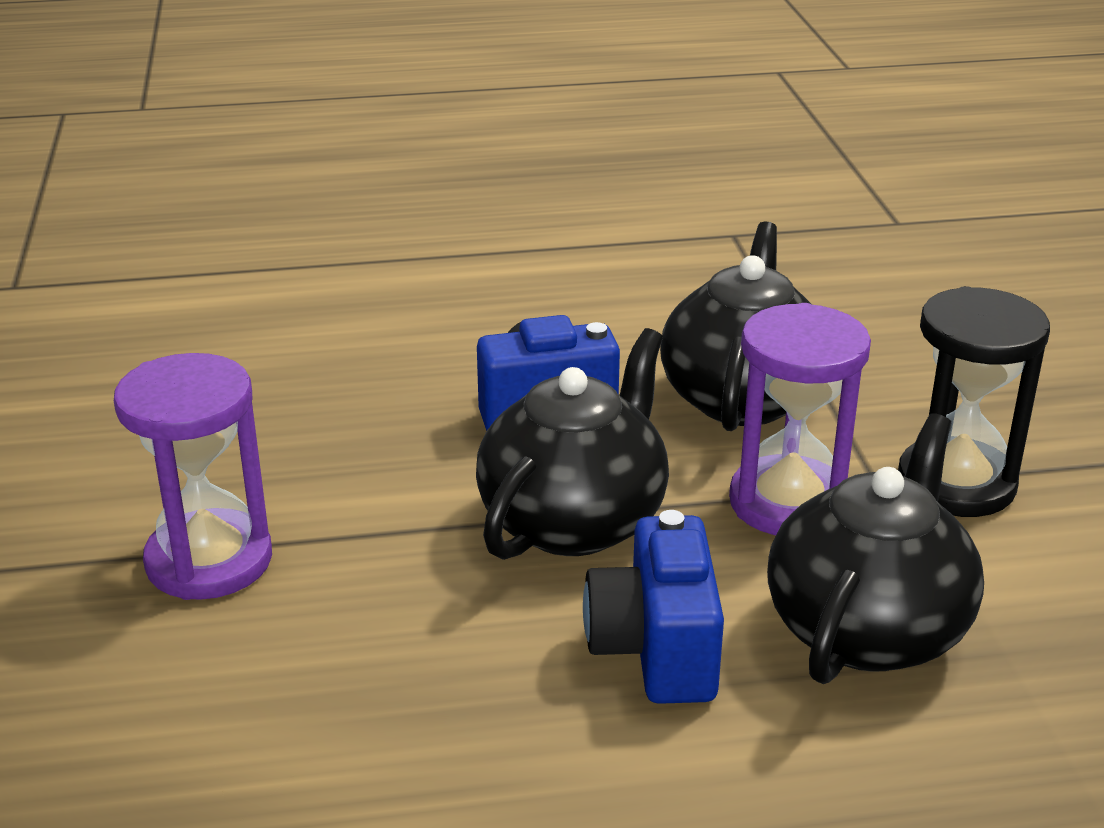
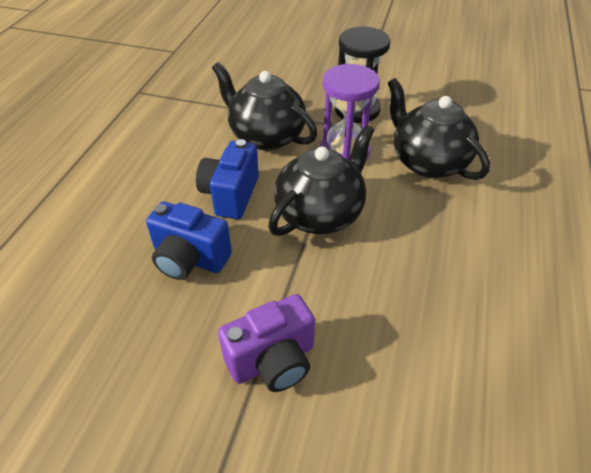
camera: 65 degrees left, 15 degrees up
(209, 560) = (273, 361): purple hourglass -> purple camera
(575, 521) = (320, 214): black teapot -> black teapot turned 75 degrees clockwise
(655, 650) = (417, 220): blue camera -> blue camera (189, 259)

